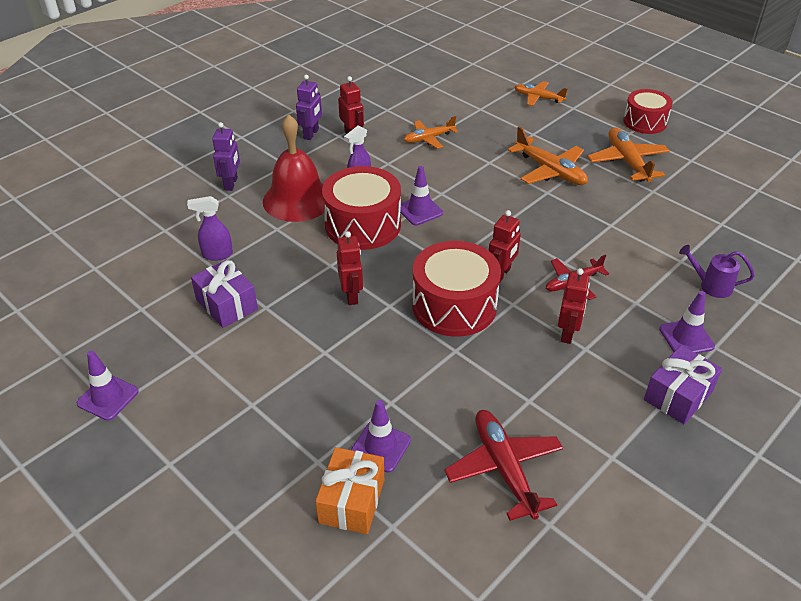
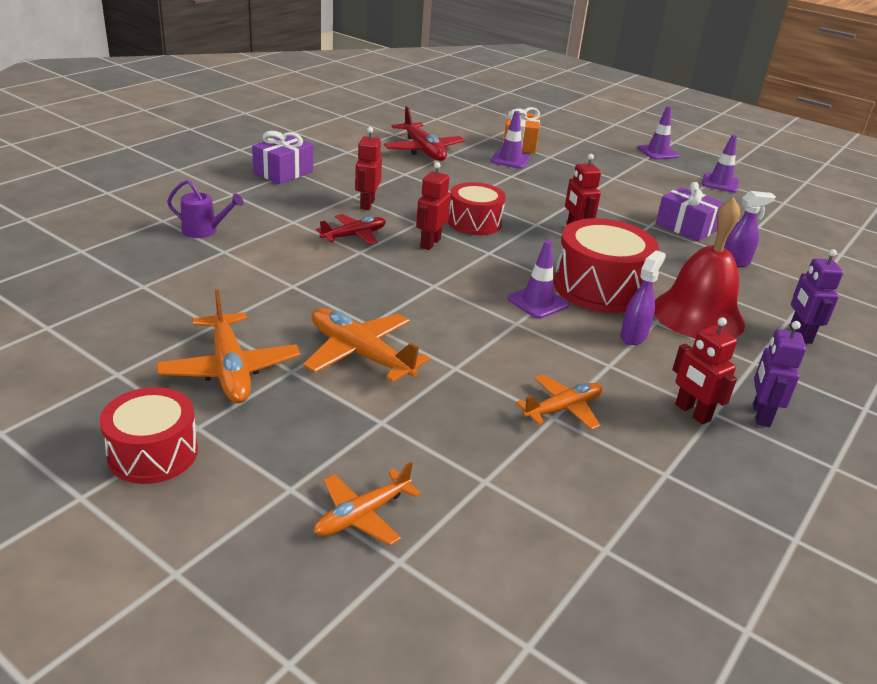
camera: 170 degrees right, 10 degrees down
(454, 305) = (474, 222): red drum -> red drum, size x0.65
(538, 98) = (362, 515): orange plane -> orange plane turned 120 degrees clockwise
(686, 338) = (256, 199): purple traffic cone -> purple traffic cone (657, 152)

